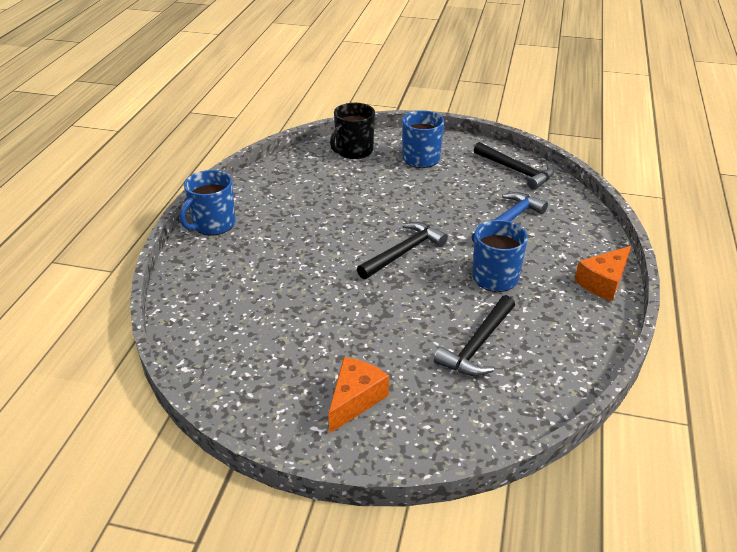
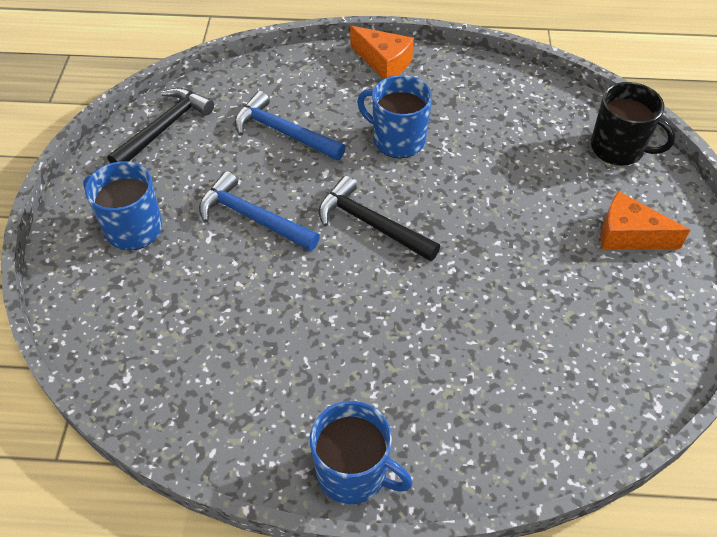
camera: 100 degrees left, 15 degrees up
(353, 151) = (108, 318): black mug -> black mug (618, 148)
(421, 202) = (253, 217): none -> blue hammer
(477, 345) = (512, 149): black hammer -> none

